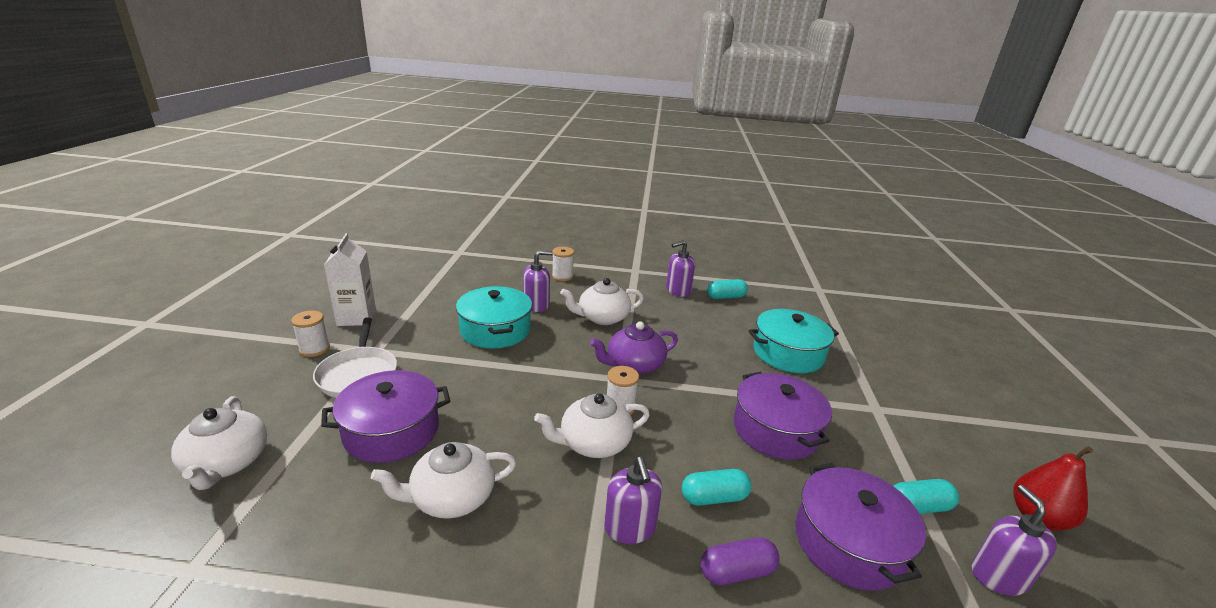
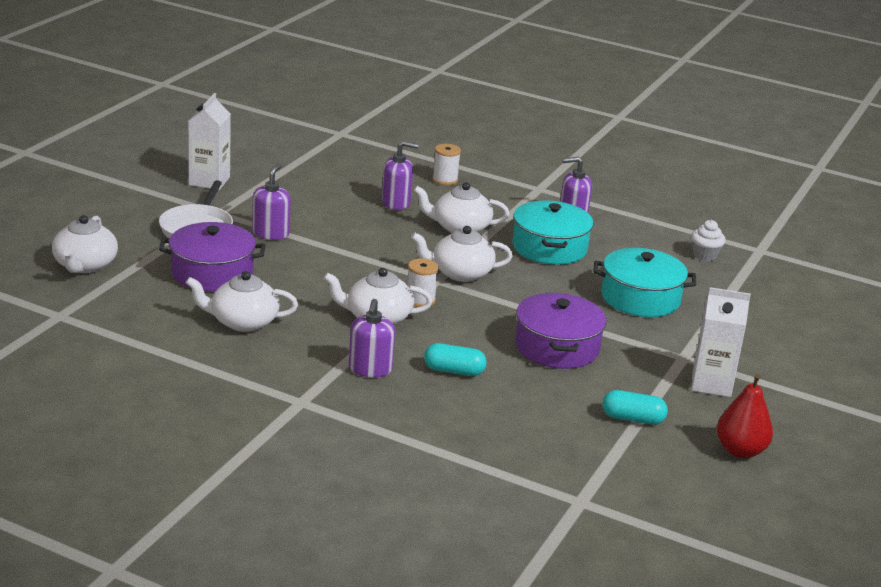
camera: 20 degrees right, 0 degrees up
(314, 349) = (164, 201): white spool -> none
(495, 330) = (339, 217): turquoise pot -> turquoise pot (549, 247)
(634, 365) = (460, 273): purple teapot -> white teapot
(725, 297) = (626, 235): turquoise capsule -> none
(737, 572) = (434, 408): purple capsule -> none
(791, 302) = (705, 255): none -> white cupcake
(849, 543) = (543, 419): purple pot -> none
(926, 433) = (711, 383): none -> white carton
(998, 576) = (649, 464): purple soap dispenser -> purple soap dispenser (271, 233)

